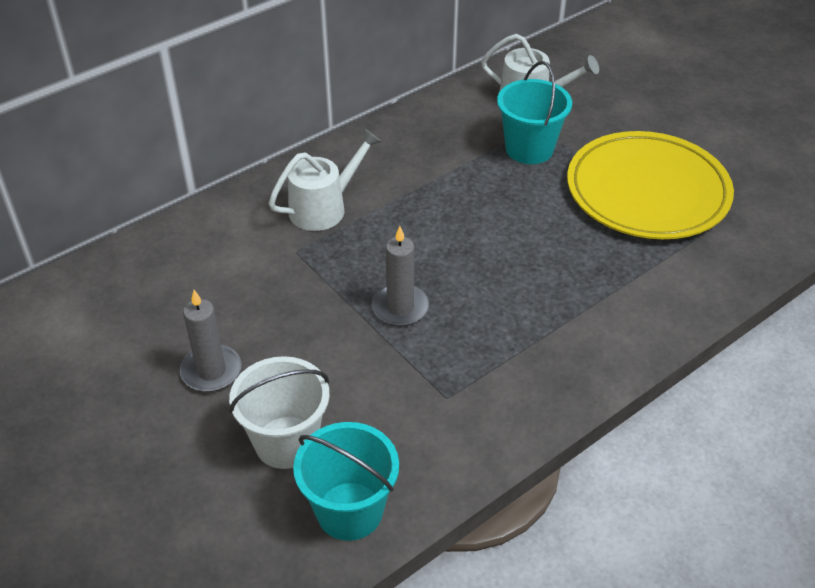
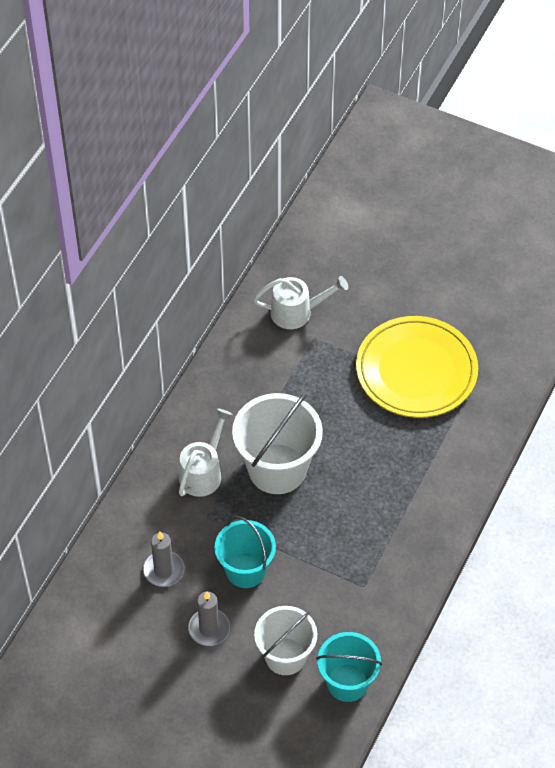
camera: 25 degrees left, 10 degrees up
(400, 308) = (300, 533): grey candle -> grey candle (163, 570)
(414, 232) = (277, 469): none -> white bucket
(529, 149) = (318, 362): turquoise bucket -> turquoise bucket (245, 570)

